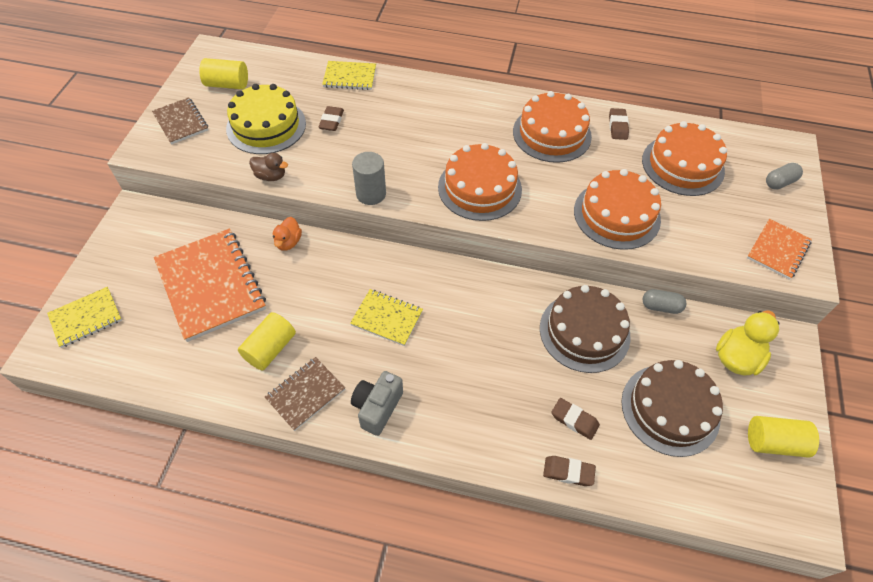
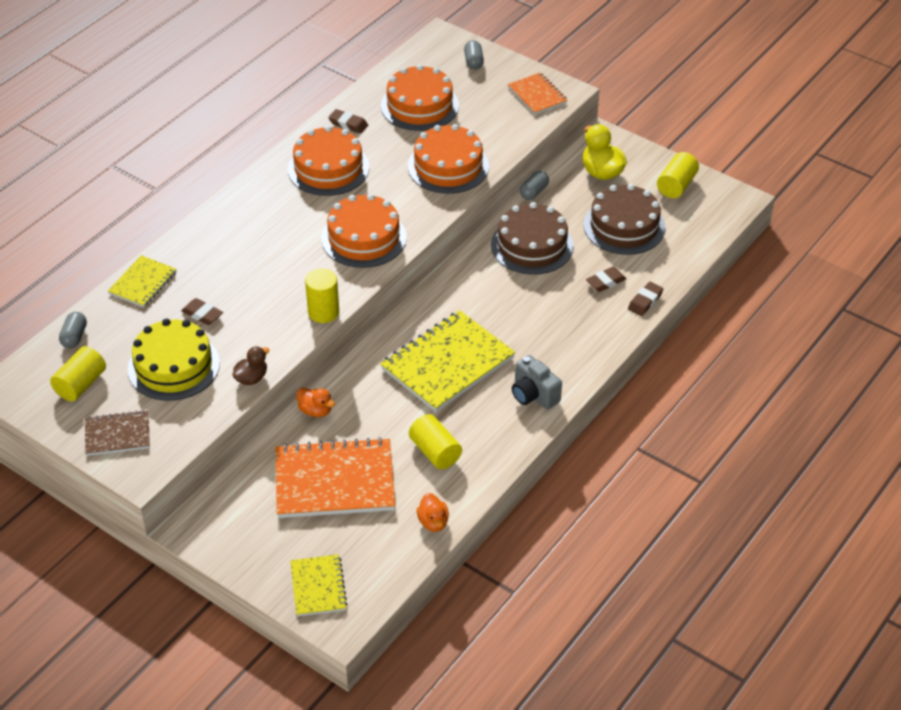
camera: 65 degrees left, 10 degrees down
(181, 379) = (433, 522): none -> orange duck
(275, 64) = (74, 337): none -> grey capsule
(305, 394) = (496, 438): brown notebook -> none
(371, 194) = (323, 312): grey cylinder -> yellow cylinder
(387, 318) = (448, 364): yellow notebook -> yellow notebook, size x1.85

